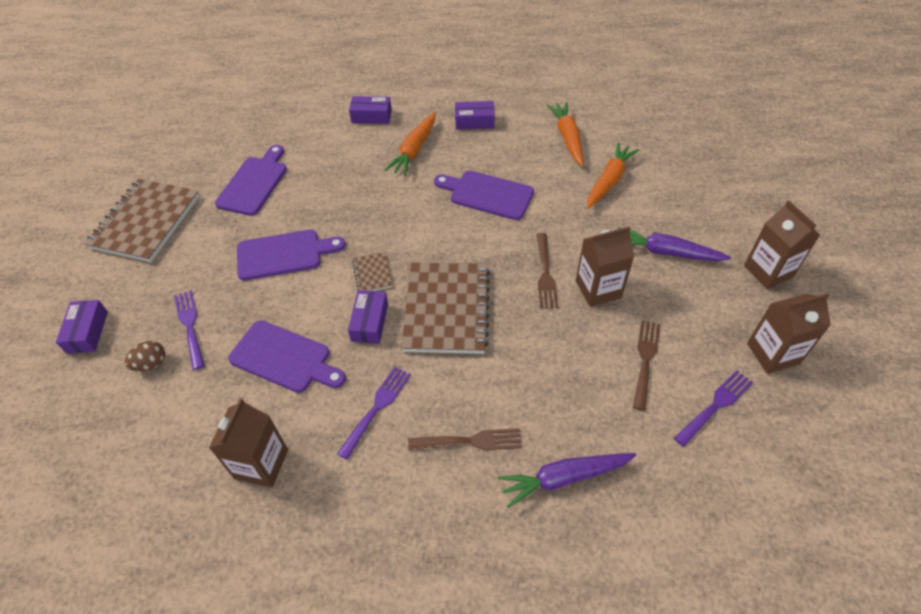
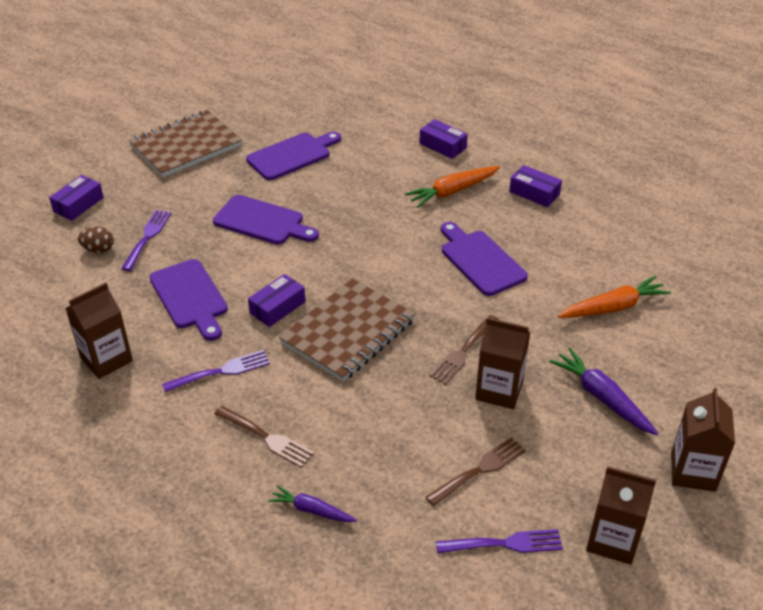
camera: 35 degrees right, 10 degrees down
(372, 274) = (316, 272): brown notebook -> none
(564, 478) = (311, 510): purple carrot -> purple carrot, size x0.63
(567, 138) = (612, 250): orange carrot -> none

